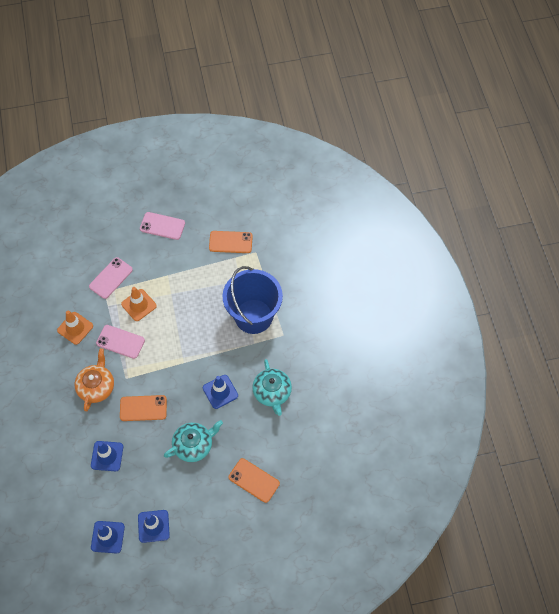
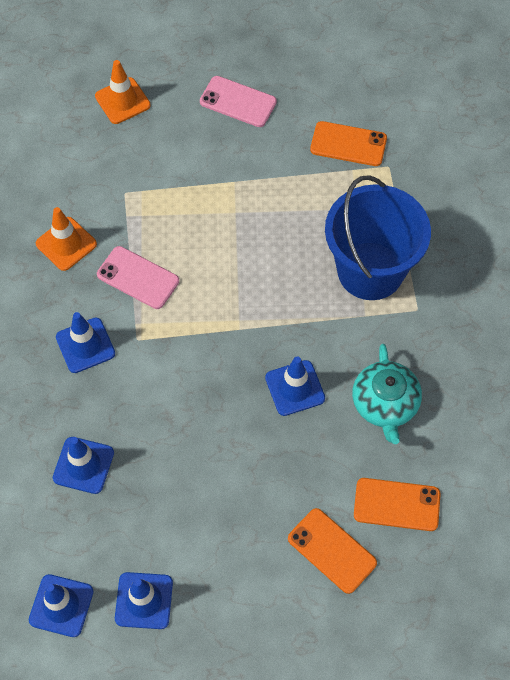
camera: 10 degrees right, 0 degrees up
(96, 386) = (85, 345): orange teapot -> blue traffic cone
(111, 278) = (139, 172): pink phone -> none
(139, 305) = (178, 222): orange traffic cone -> orange traffic cone (122, 101)
(143, 408) = (158, 394): orange phone -> orange phone (396, 504)
(194, 445) = (235, 471): turquoise teapot -> none

